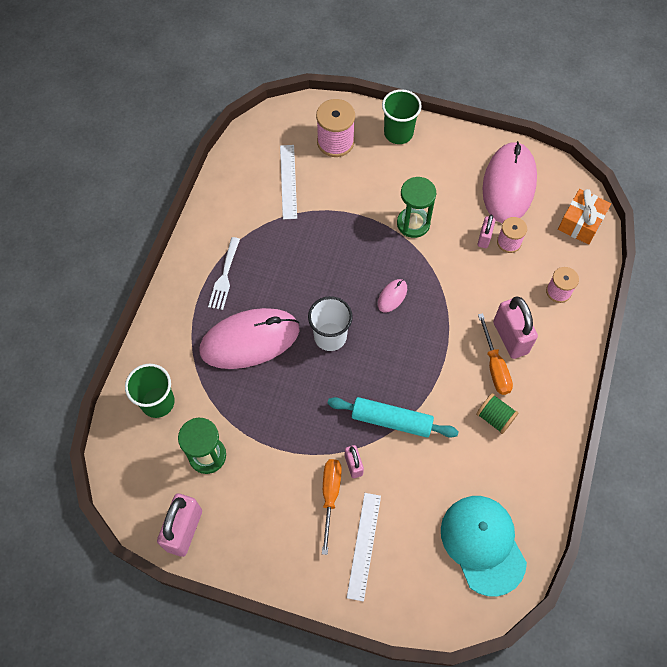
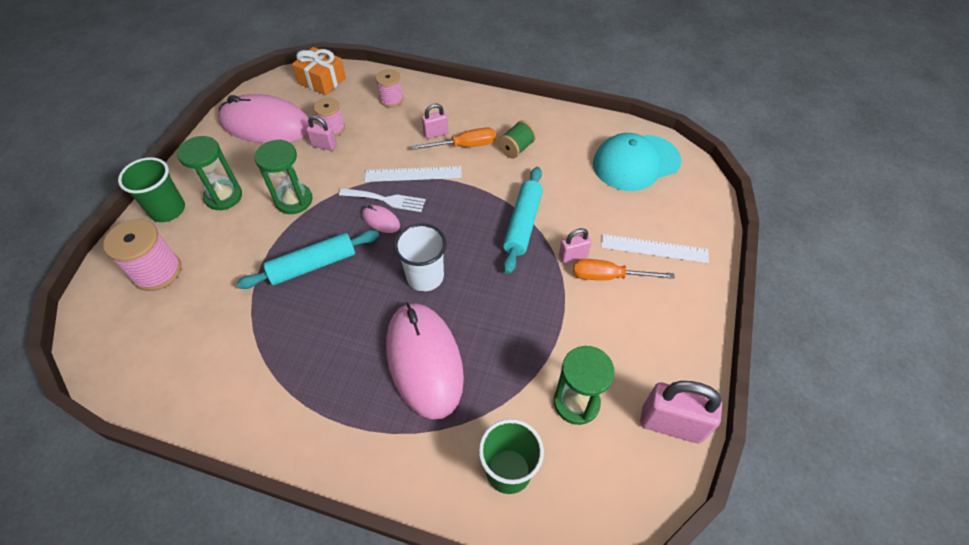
camera: 90 degrees left, 10 degrees down
(224, 277) = (330, 395): white fork -> white fork (386, 200)
(288, 181) = (200, 323): white ruler -> white ruler (413, 174)
(342, 249) = (312, 265): none -> turquoise rolling pin
(415, 169) = (223, 196): none -> green hourglass
(510, 337) = (436, 133): pink padlock -> pink padlock, size x0.54

